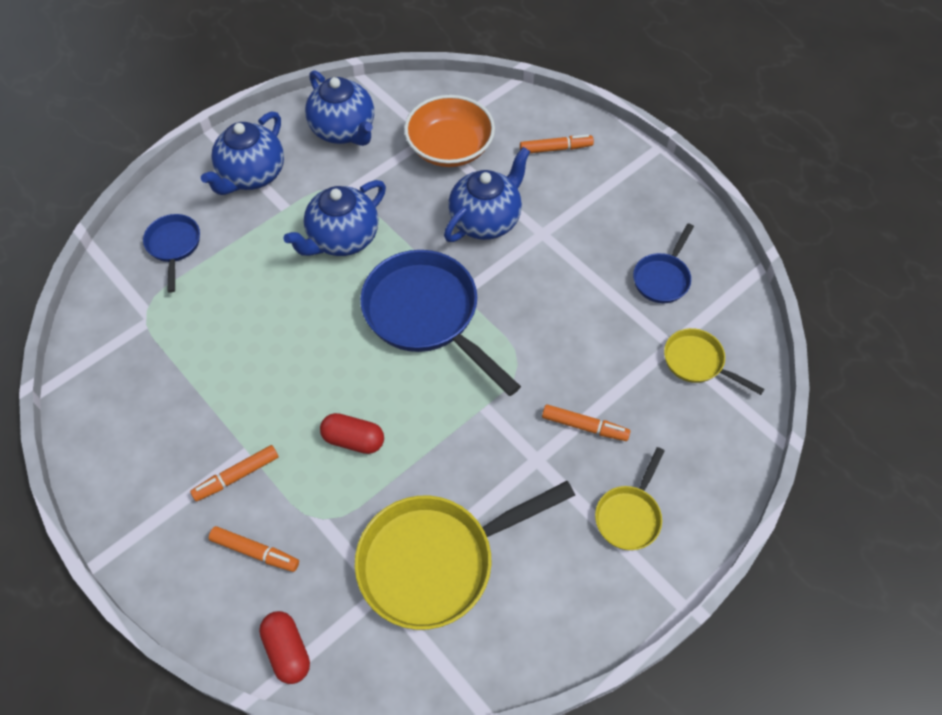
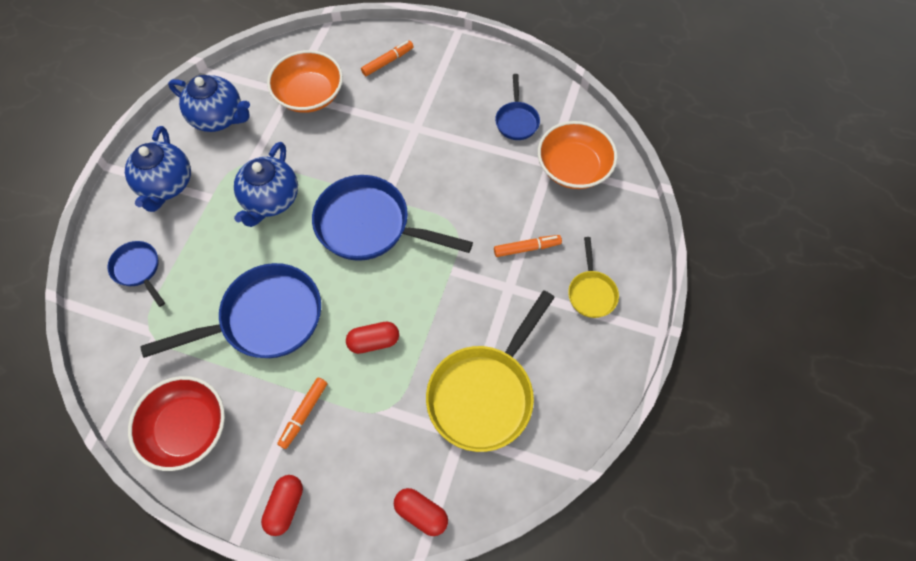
camera: 30 degrees left, 5 degrees up
(119, 427) = (187, 428): none -> red bowl
(160, 560) = (285, 506): none -> red capsule
(255, 551) = (353, 459): orange marker -> none
(260, 357) = (264, 319): none -> blue pan
(486, 220) = (370, 136): blue teapot -> none
(697, 362) = (573, 167): yellow pan -> orange bowl

